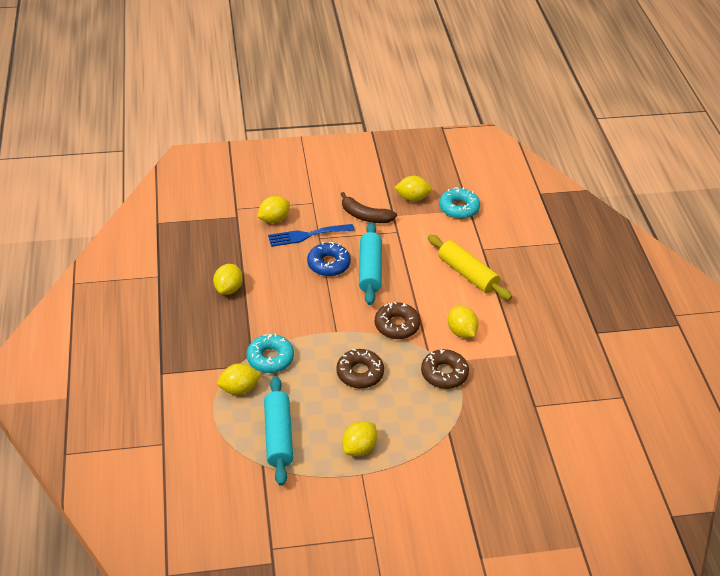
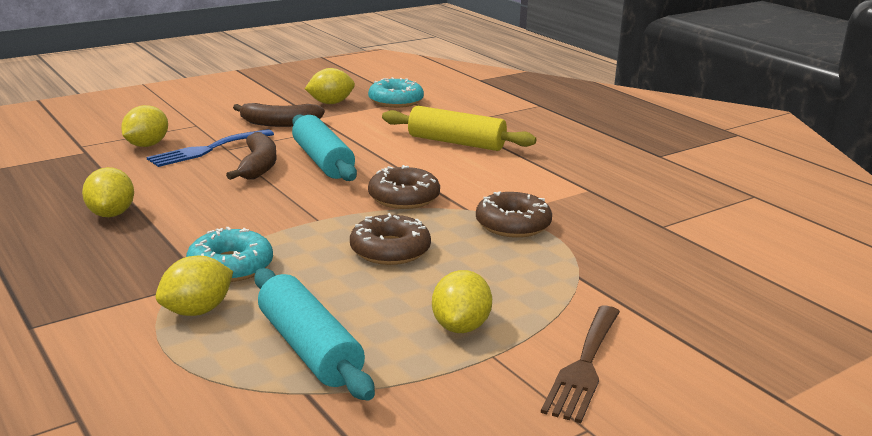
camera: 25 degrees left, 20 degrees down
(328, 264) = (258, 166): blue donut -> brown banana
(401, 498) = (584, 366): none -> brown fork
(461, 331) = (497, 186): yellow lemon -> none

